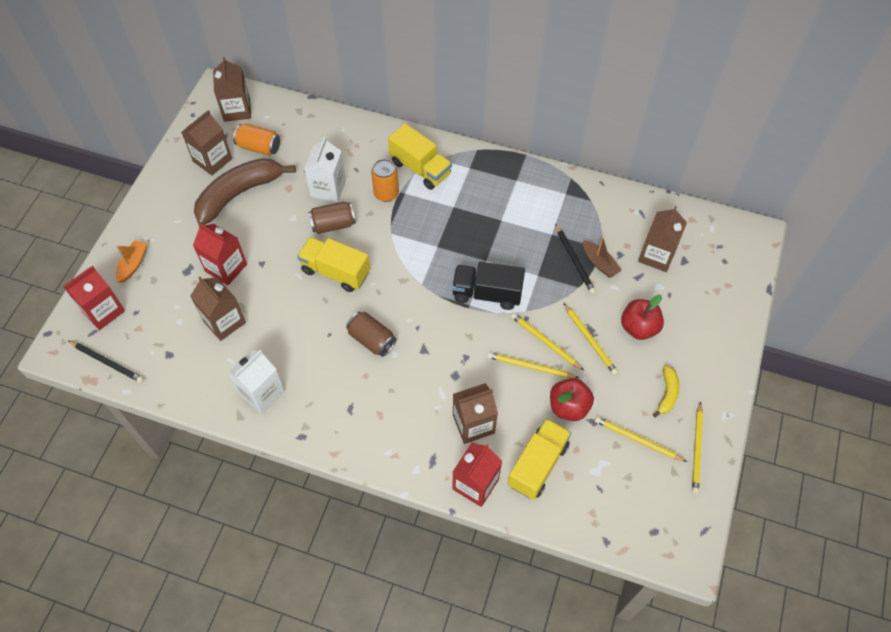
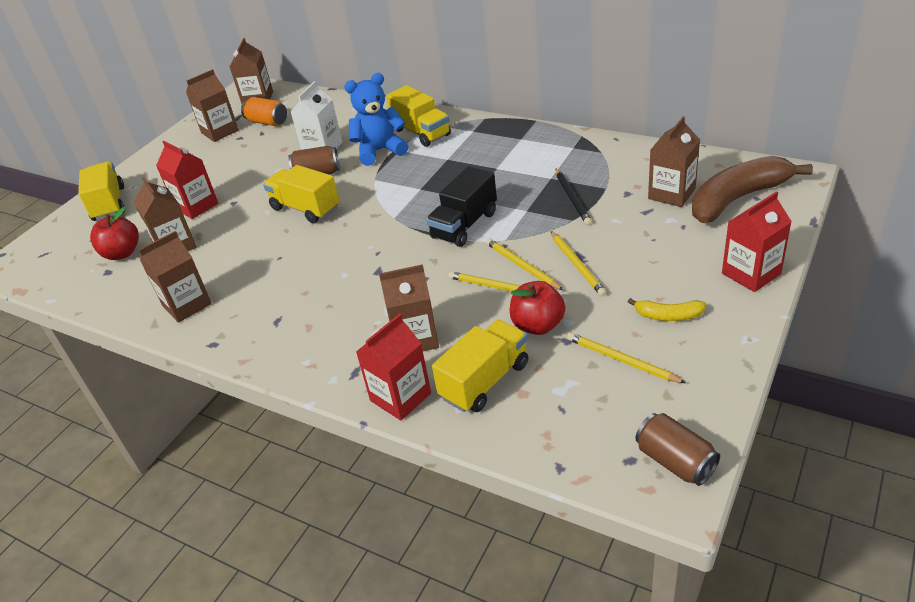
camera: 15 degrees right, 20 degrees down
(103, 311) = (62, 238): red carton -> red carton (751, 273)
(107, 362) = (44, 277): black pencil -> none
(133, 264) = (109, 204): orange boat -> yellow truck
(239, 194) = (234, 154): brown banana -> brown banana (738, 198)
(262, 393) = (187, 305): white carton -> brown carton
(372, 339) = (323, 262): brown can -> brown can (675, 461)
(386, 194) = (380, 151): orange can -> blue teddy bear
(487, 293) = (464, 225): black truck -> black truck turned 75 degrees counterclockwise
(599, 263) = (601, 200): brown boat -> none
(639, 327) = (640, 254): red apple -> red apple (122, 253)
(667, 394) = (668, 316): yellow banana -> yellow banana turned 75 degrees clockwise
(697, 449) = (702, 372): yellow pencil -> none

